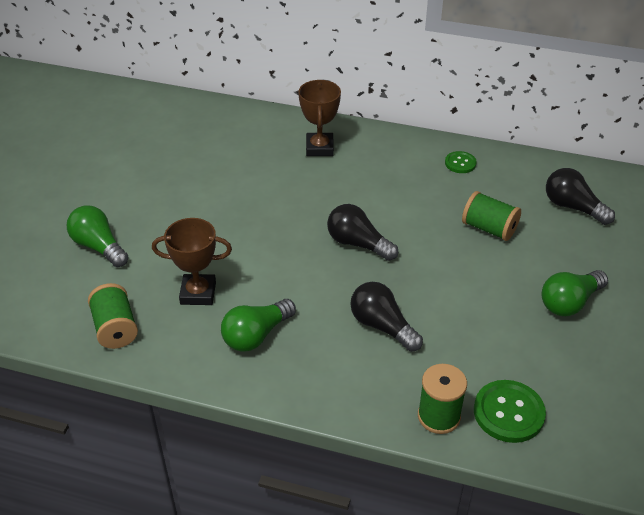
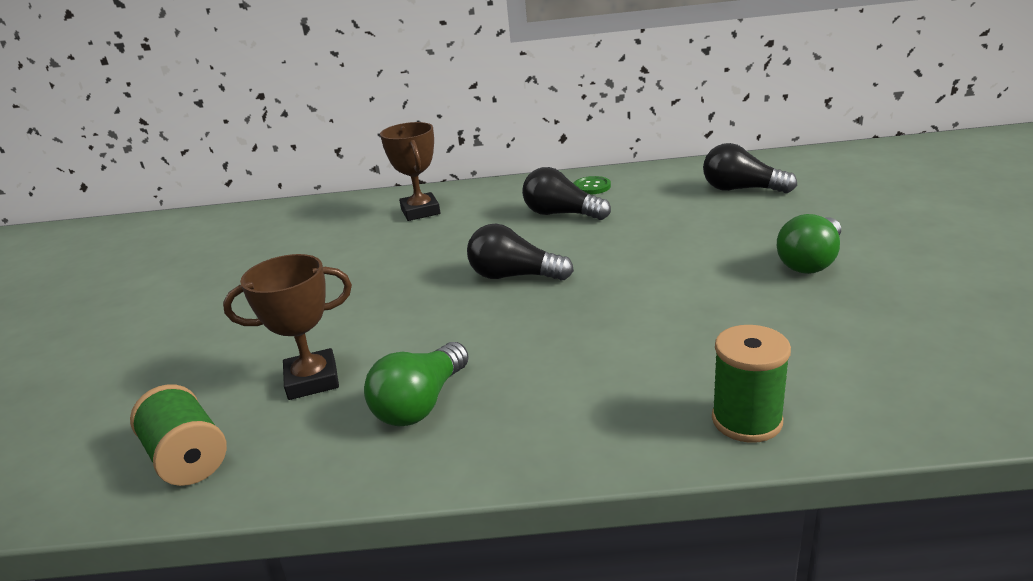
camera: 15 degrees left, 15 degrees down
(99, 247) = (142, 369): green light bulb -> none
(382, 326) = (596, 344): black light bulb -> black light bulb (561, 214)
(489, 228) = (664, 226): green spool -> none
(508, 412) = (837, 387): green button -> none

